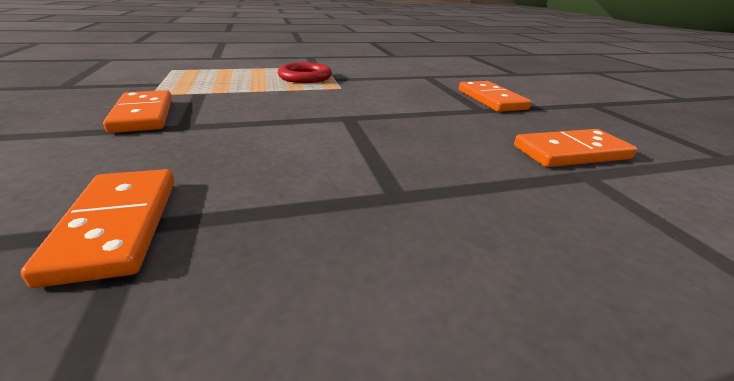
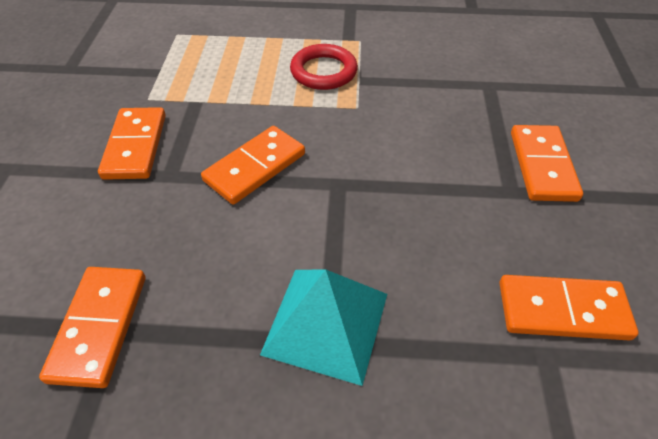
camera: 20 degrees right, 20 degrees up
(269, 116) = (255, 167): none -> orange domino
(388, 185) = (326, 323): none -> turquoise pyramid

